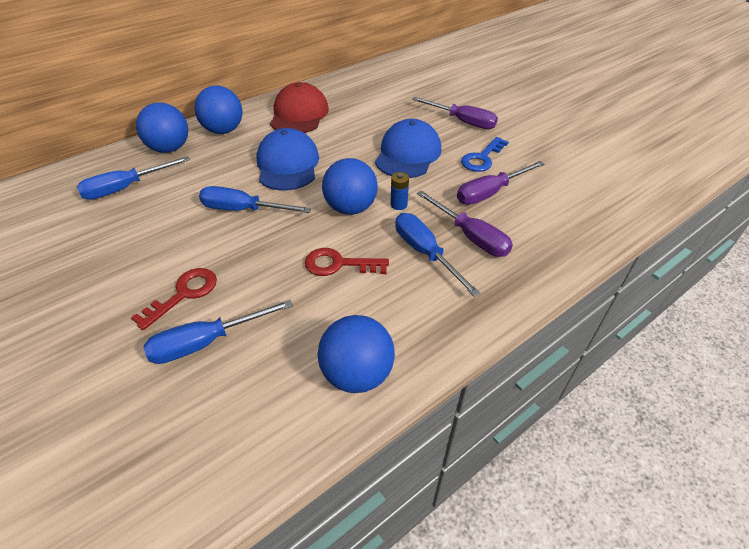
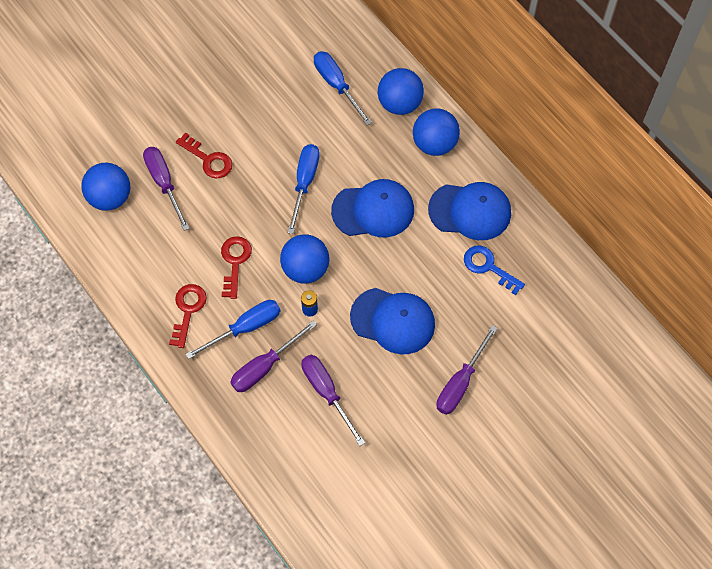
camera: 90 degrees right, 20 degrees up
(206, 342) = (164, 183): blue screwdriver -> purple screwdriver
(299, 114) = (470, 211): red cap -> blue cap
(357, 374) = (132, 278): blue ball -> blue ball (110, 197)
(406, 307) = (188, 310): none -> red key
(482, 158) = (386, 394): blue key -> blue key (488, 267)

